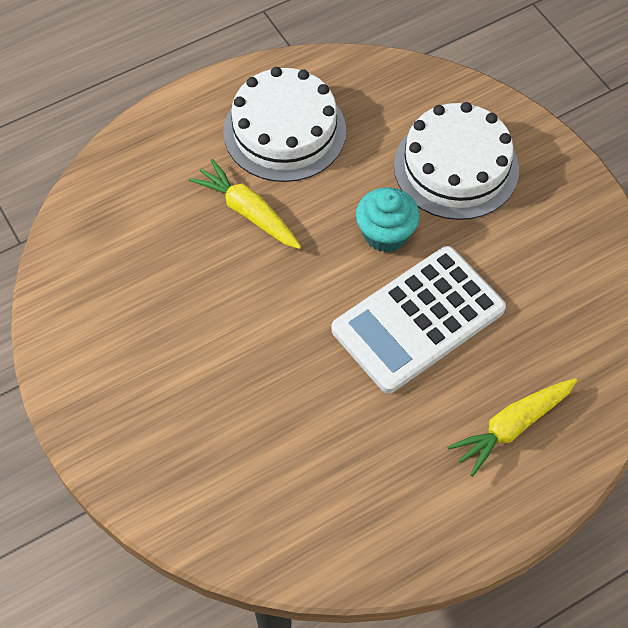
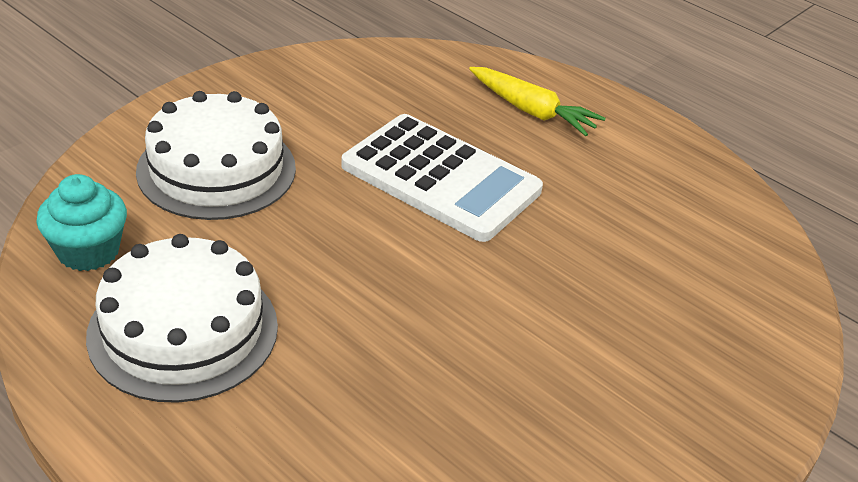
camera: 110 degrees left, 20 degrees down
(247, 212) = (338, 345): yellow carrot -> none
(385, 234) = (333, 214): turquoise cupcake -> turquoise cupcake (88, 251)

